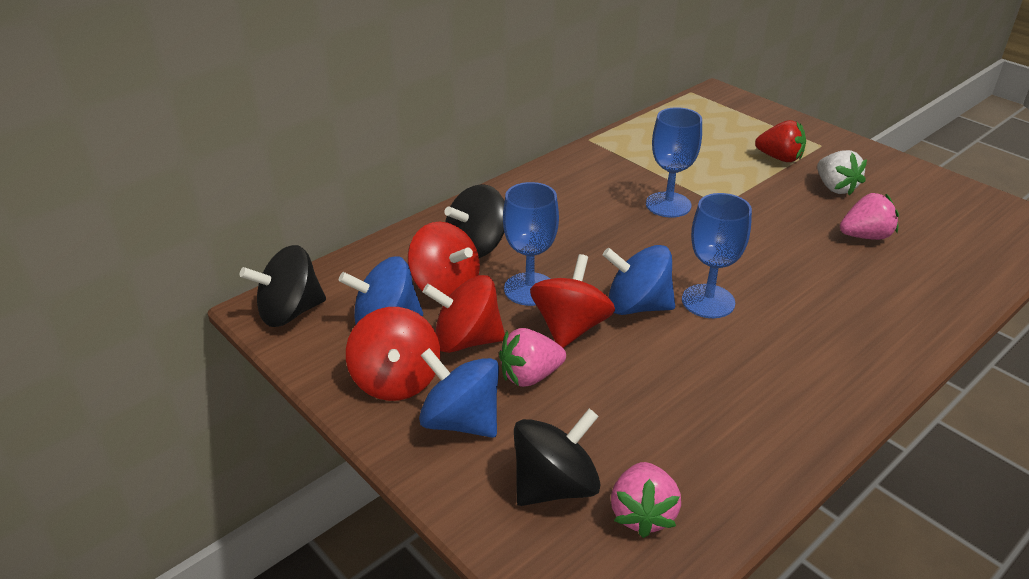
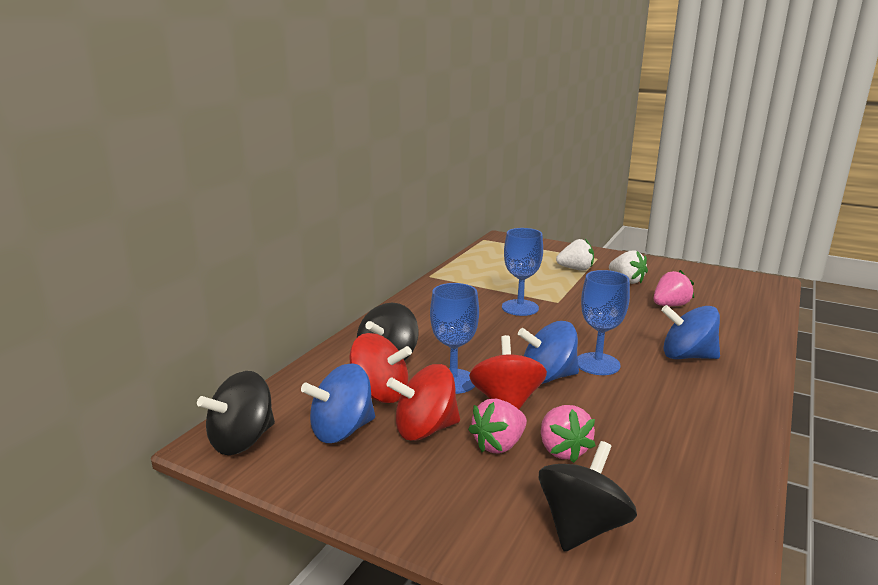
camera: 20 degrees left, 15 degrees down
(396, 380) = (381, 475): red spinning top -> none
(461, 421) = (463, 494): blue spinning top -> blue spinning top (687, 356)
(642, 514) = (670, 530): pink strawberry -> pink strawberry (562, 450)
(779, 158) = (575, 269): red strawberry -> white strawberry

